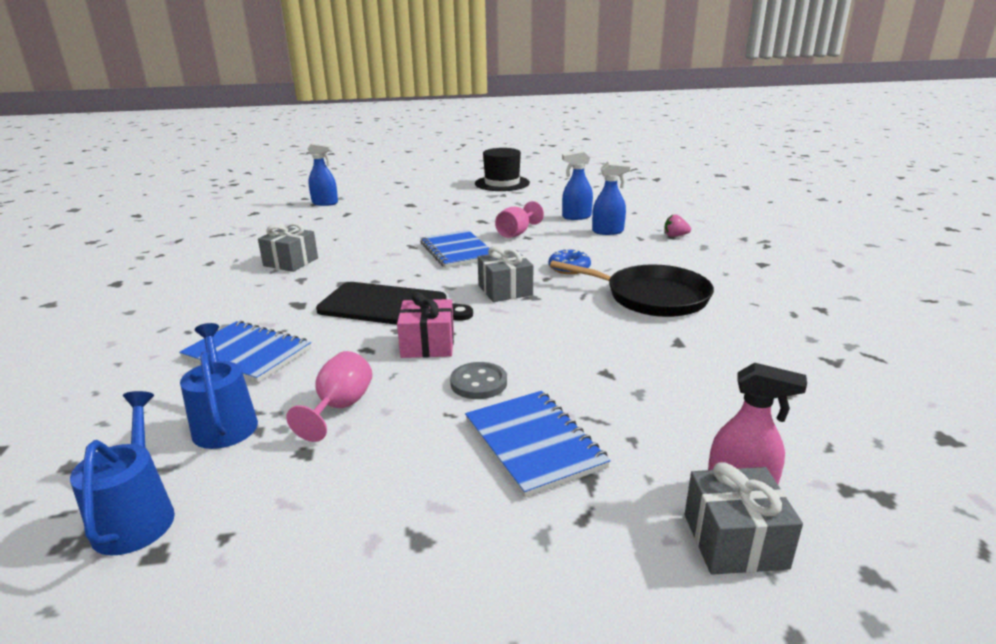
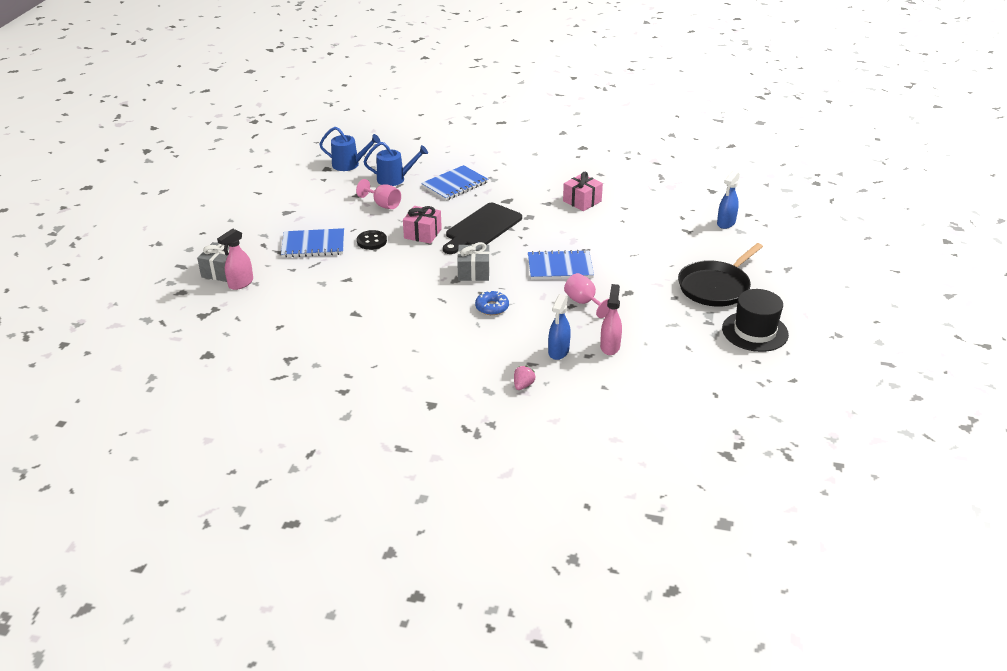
camera: 110 degrees right, 10 degrees up
(291, 262) = (582, 201): grey gift -> pink gift
(478, 383) = (371, 241): grey button -> black button
(576, 217) = (610, 346): blue spray bottle -> pink spray bottle
(652, 297) = (418, 326): black pan -> black pan (715, 287)

